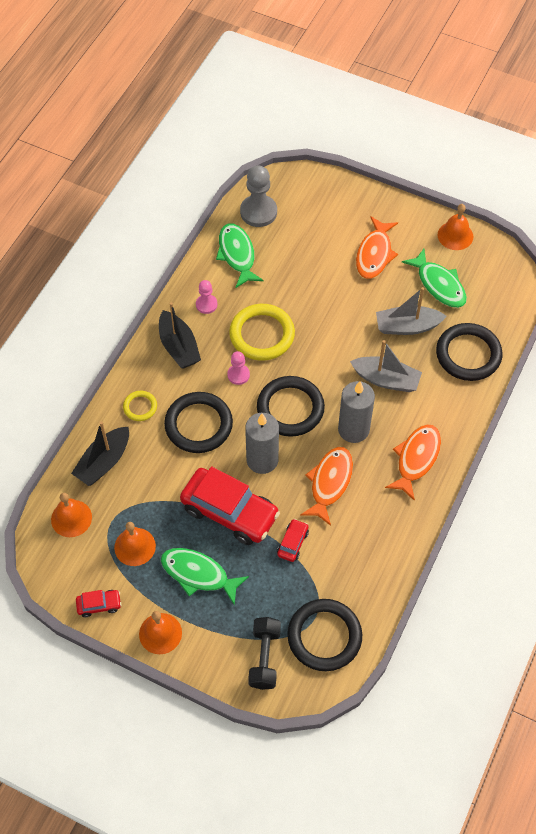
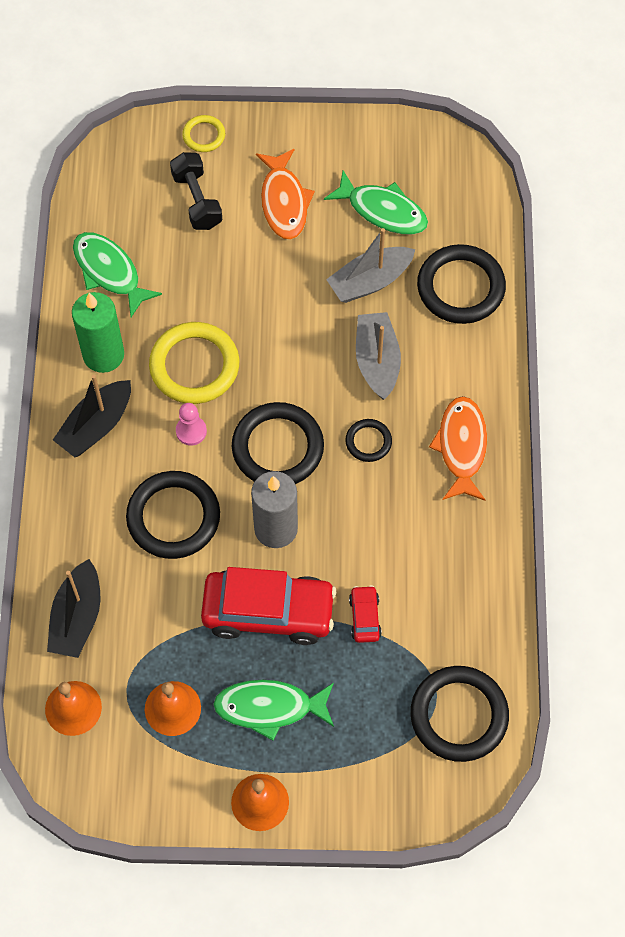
camera: 25 degrees left, 5 degrees up
(99, 605) = (166, 801): red car -> none
(140, 407) = (87, 526): yellow ring -> yellow ring (204, 135)
(179, 347) = (96, 426): black boat -> black boat turned 90 degrees clockwise
(206, 304) = (103, 355): pink pawn -> green candle
(258, 212) = (108, 203): grey pawn -> none
(264, 657) = (401, 774): black dumbbell -> black dumbbell (197, 200)
(330, 483) = (372, 522): orange fish -> none
(353, 429) = (368, 442): grey candle -> black ring
(386, 380) = (377, 361): grey boat -> grey boat turned 90 degrees counterclockwise
(455, 235) = (372, 138): orange bell -> none

